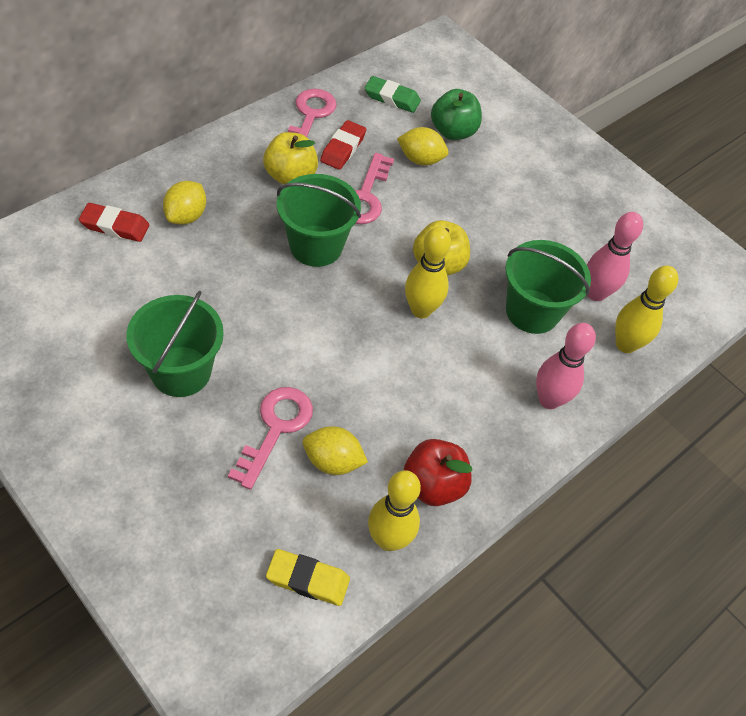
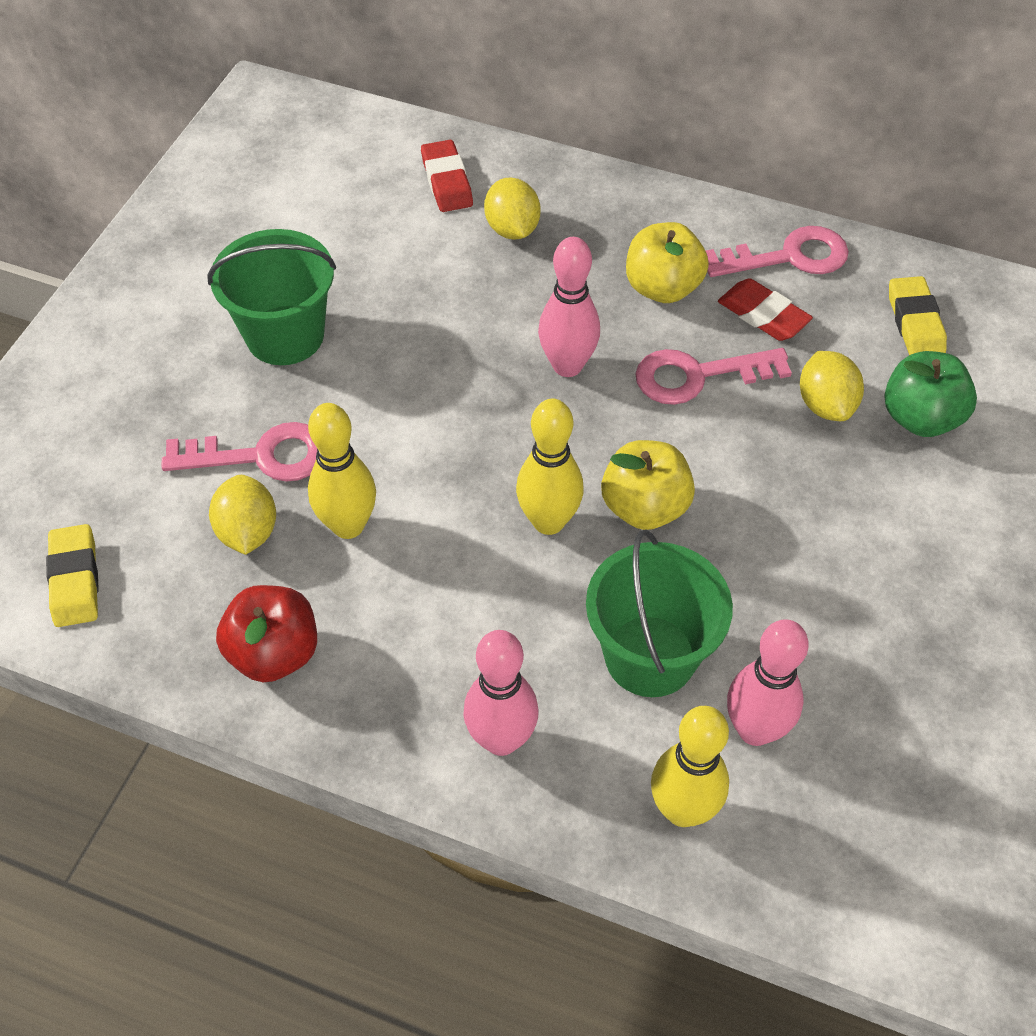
camera: 70 degrees right, 0 degrees up
(186, 216) = (512, 229): yellow lemon -> yellow lemon turned 75 degrees clockwise
(316, 246) = (567, 366): green bucket -> pink bowling pin
(343, 148) = (763, 315): red eraser -> red eraser turned 45 degrees clockwise
(388, 539) = (168, 638): yellow bowling pin -> yellow bowling pin (348, 525)
(392, 98) = (915, 322): green eraser -> yellow eraser

